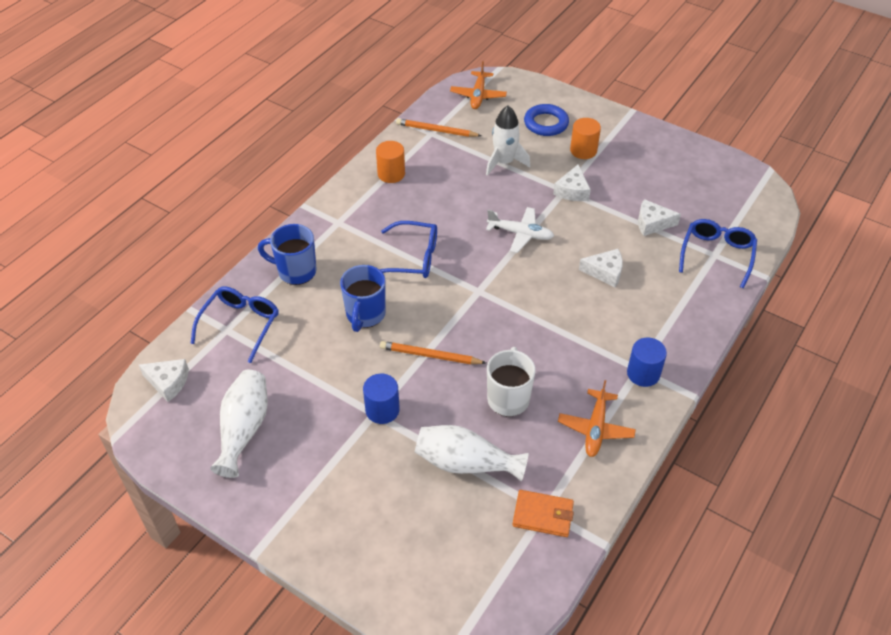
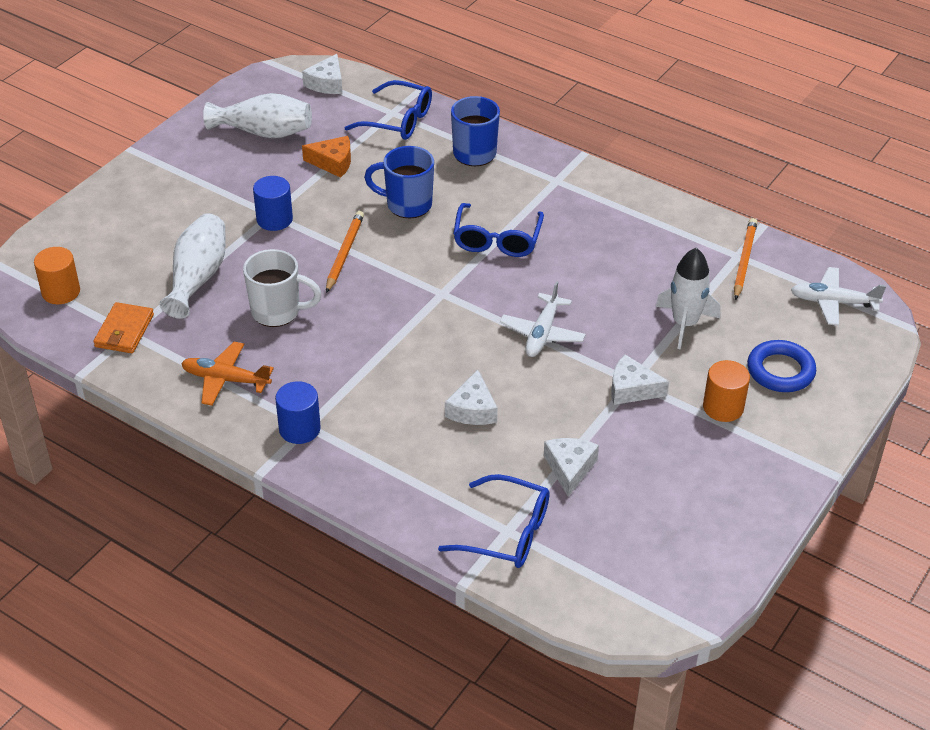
camera: 90 degrees right, 5 degrees down
(300, 370) = (333, 162): none -> orange cheese
(391, 174) = (648, 220): orange cylinder -> orange cylinder (61, 292)
(478, 95) = (833, 302): orange plane -> white plane

